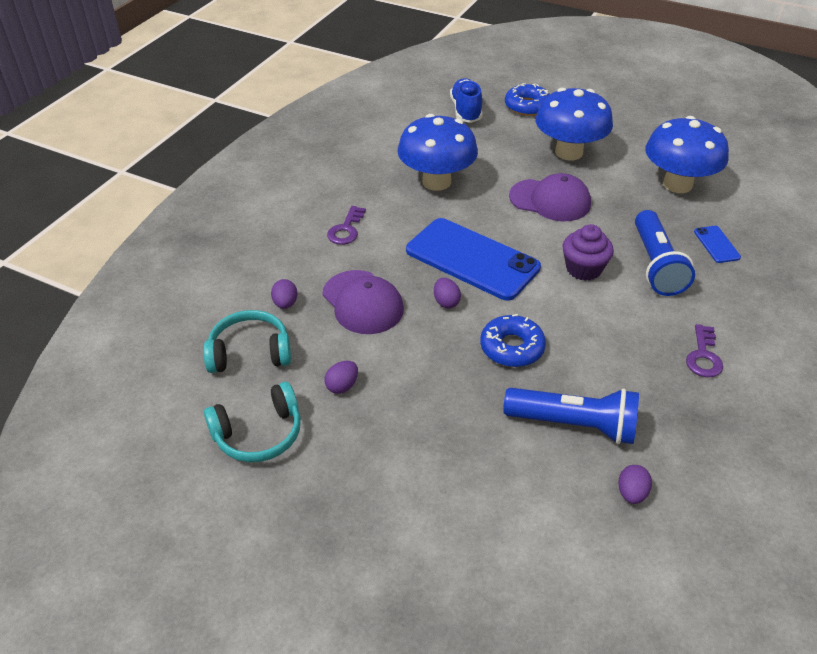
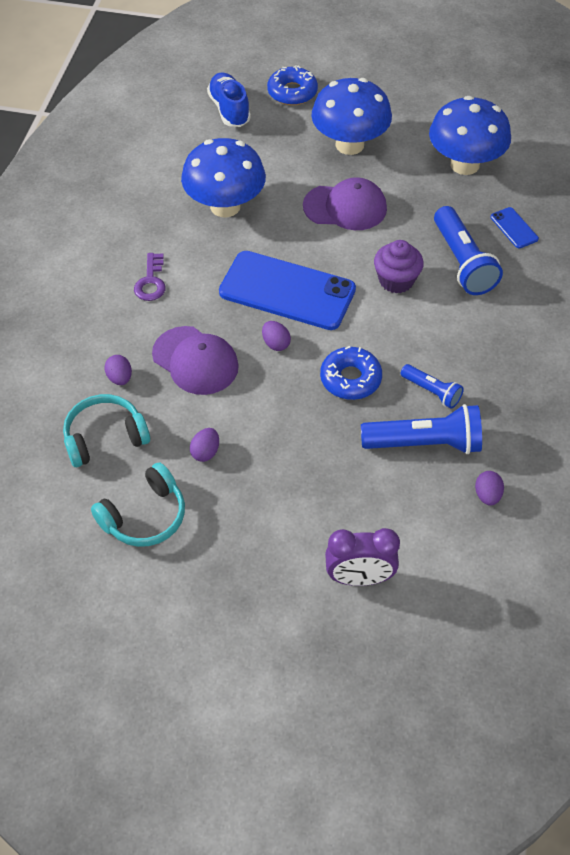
camera: 15 degrees left, 10 degrees up
(463, 549) = (359, 578): none -> purple clock
(594, 376) = (431, 392): none -> blue flashlight
(703, 356) = (523, 350): purple key -> none

